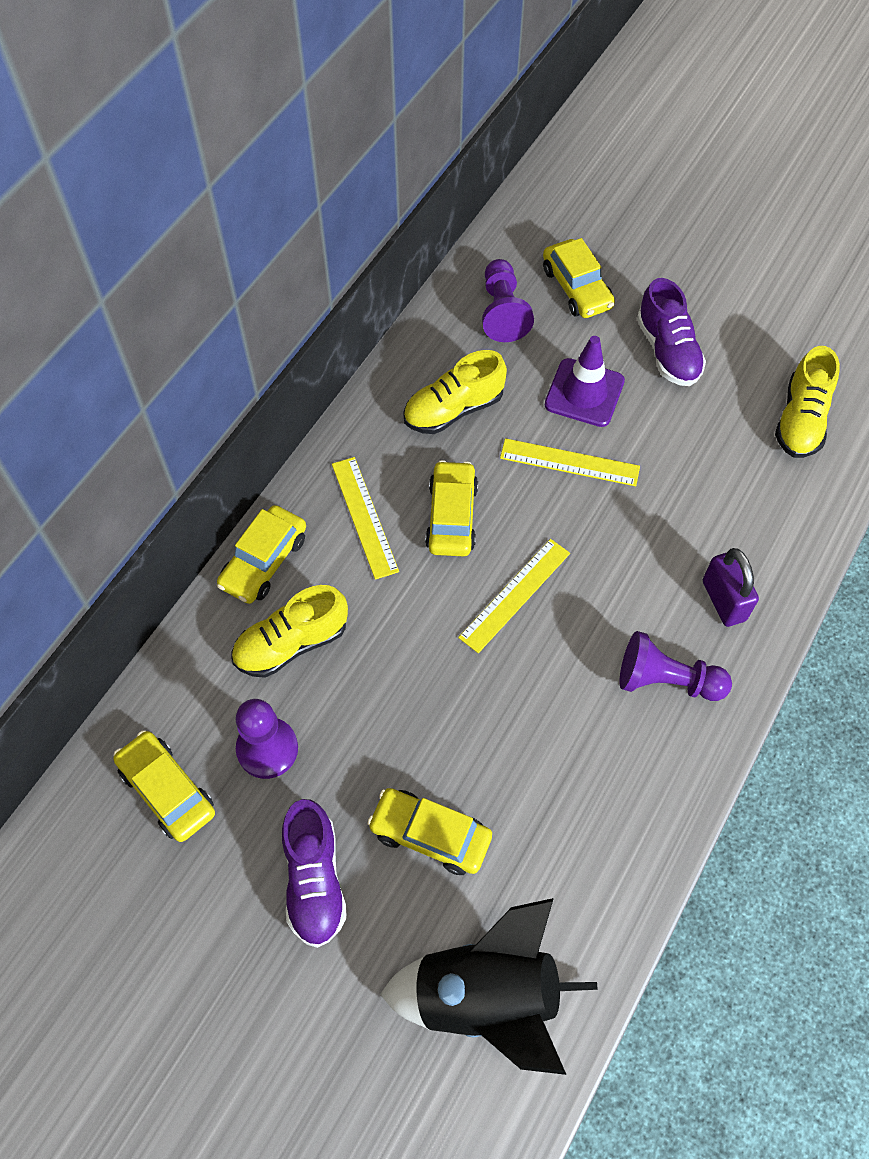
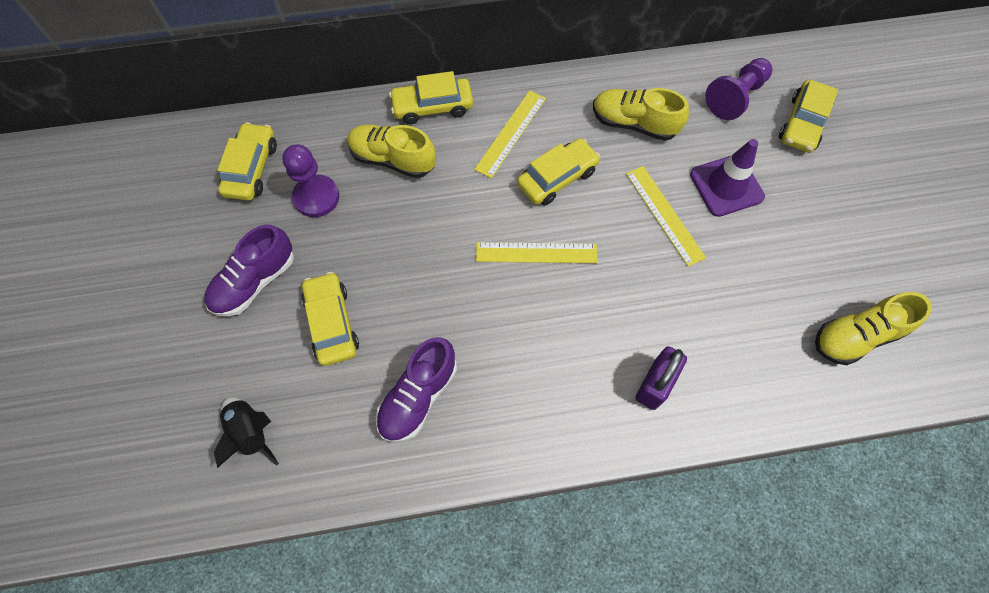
camera: 50 degrees right, 5 degrees up
(486, 998) = (251, 432): black rocket -> black rocket, size x0.53
(666, 680) = (559, 389): purple pawn -> none
(667, 351) = (815, 211): purple shoe -> purple shoe (418, 396)

